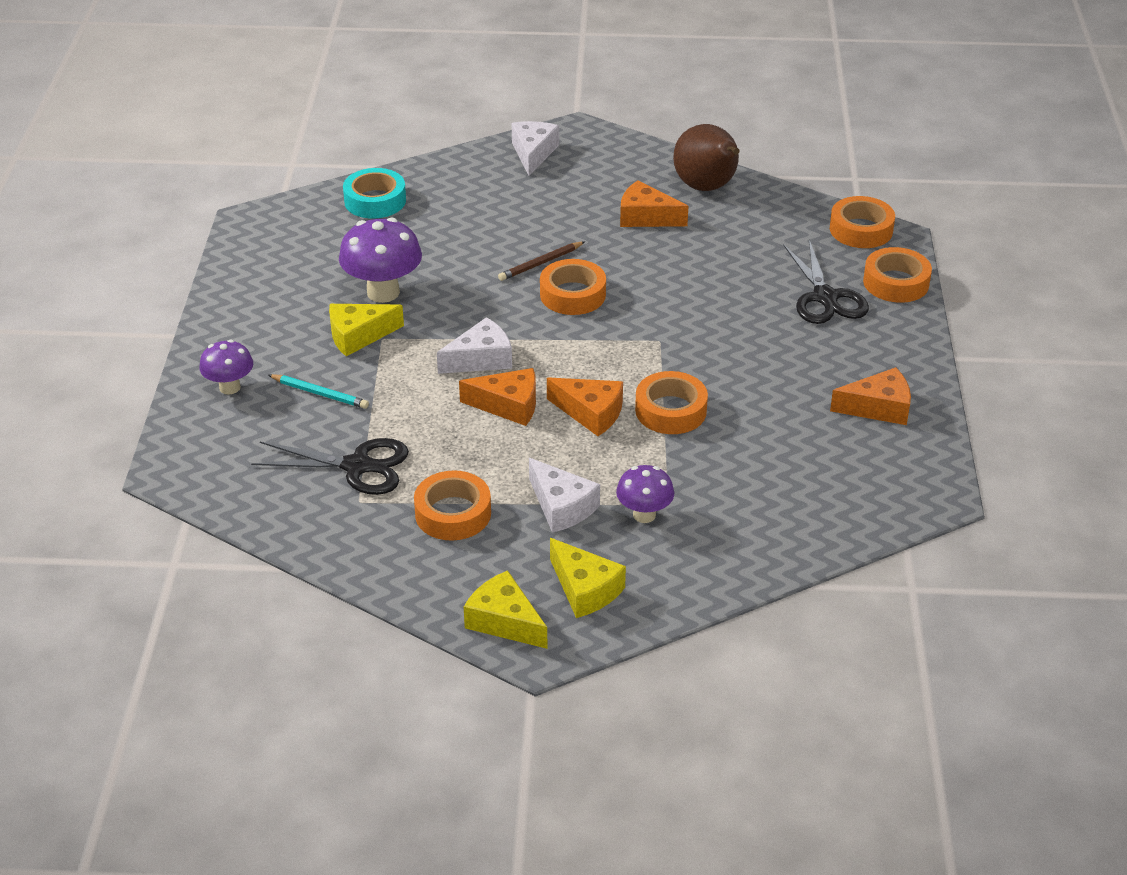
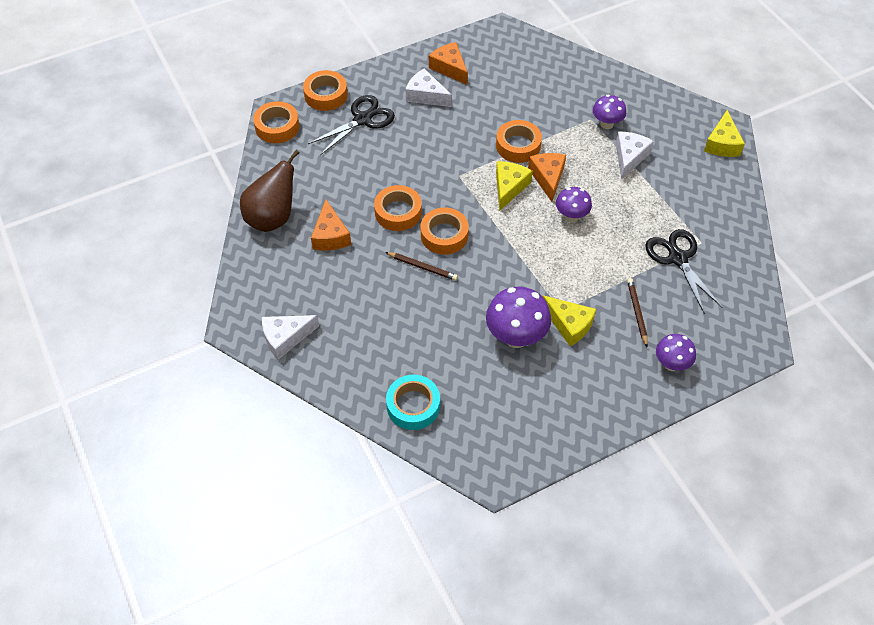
camera: 120 degrees left, 15 degrees up
(320, 394) = (637, 312): turquoise pencil -> brown pencil
(453, 513) = (673, 198): orange tape -> orange tape (398, 212)
(481, 359) = (541, 250): white cheese -> white cheese (426, 95)
(508, 405) = (571, 216): orange cheese -> purple mushroom
(585, 589) = (675, 124): yellow cheese -> yellow cheese (509, 187)

